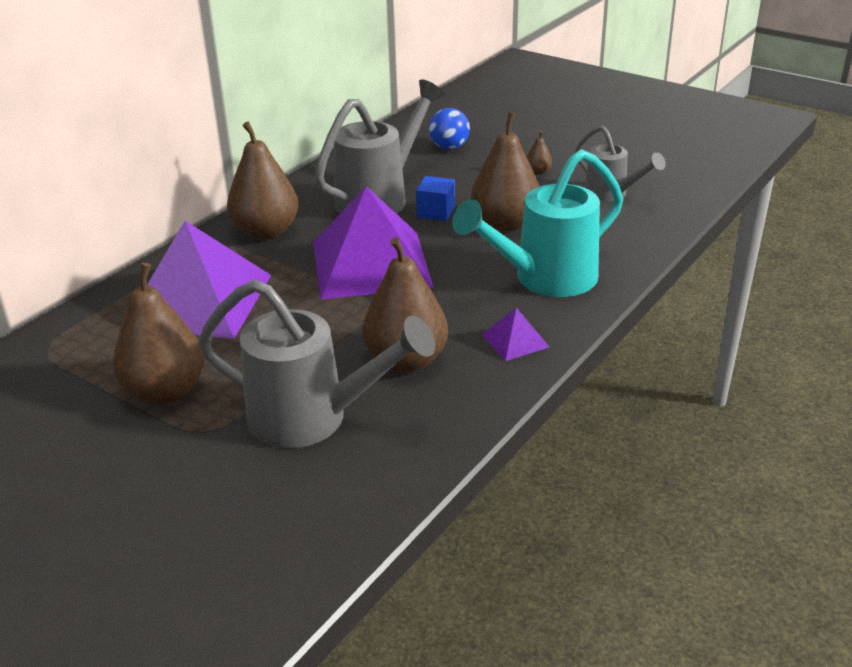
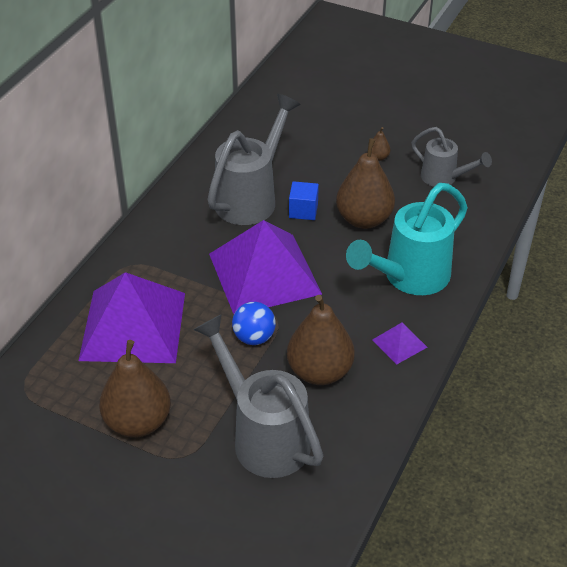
camera: 10 degrees left, 10 degrees up
(266, 232) = (165, 245): brown pear -> none
(313, 419) = (263, 436): grey watering can -> grey watering can turned 135 degrees counterclockwise
(449, 147) = (296, 133): blue ball -> blue ball (254, 337)

